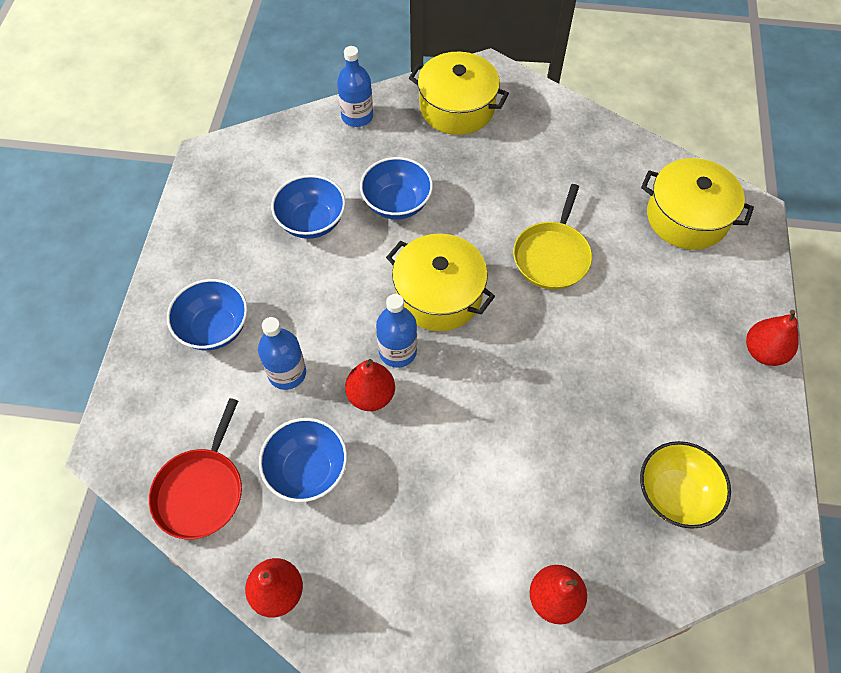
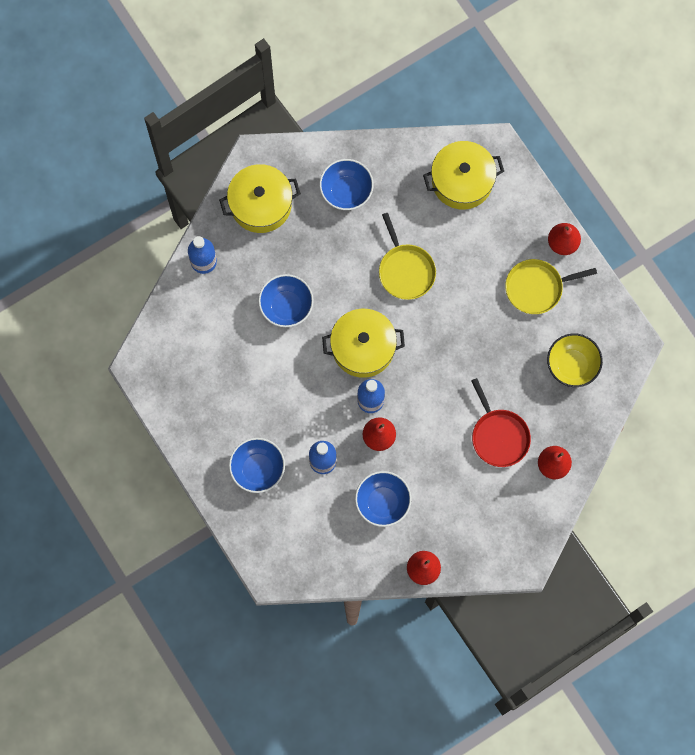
camera: 40 degrees left, 15 degrees up
(201, 491) = (339, 556): red pan -> red pan (499, 436)
(312, 222) = (247, 359): blue bowl -> blue bowl (346, 191)
(694, 376) = (537, 288): none -> yellow pan

